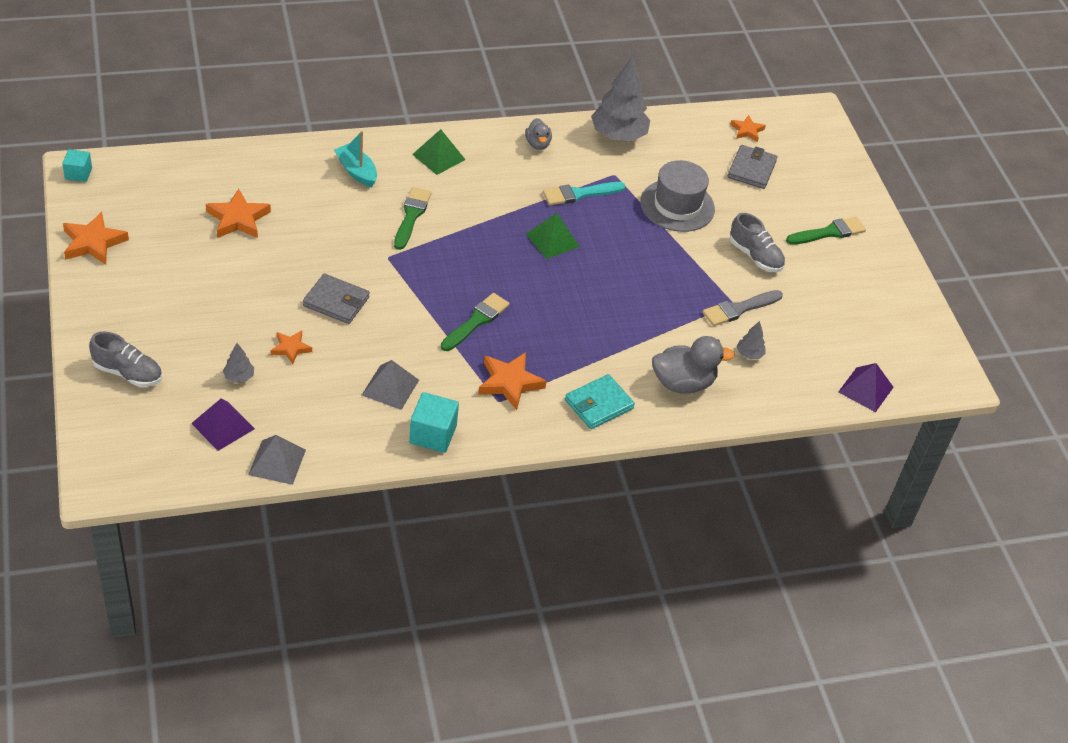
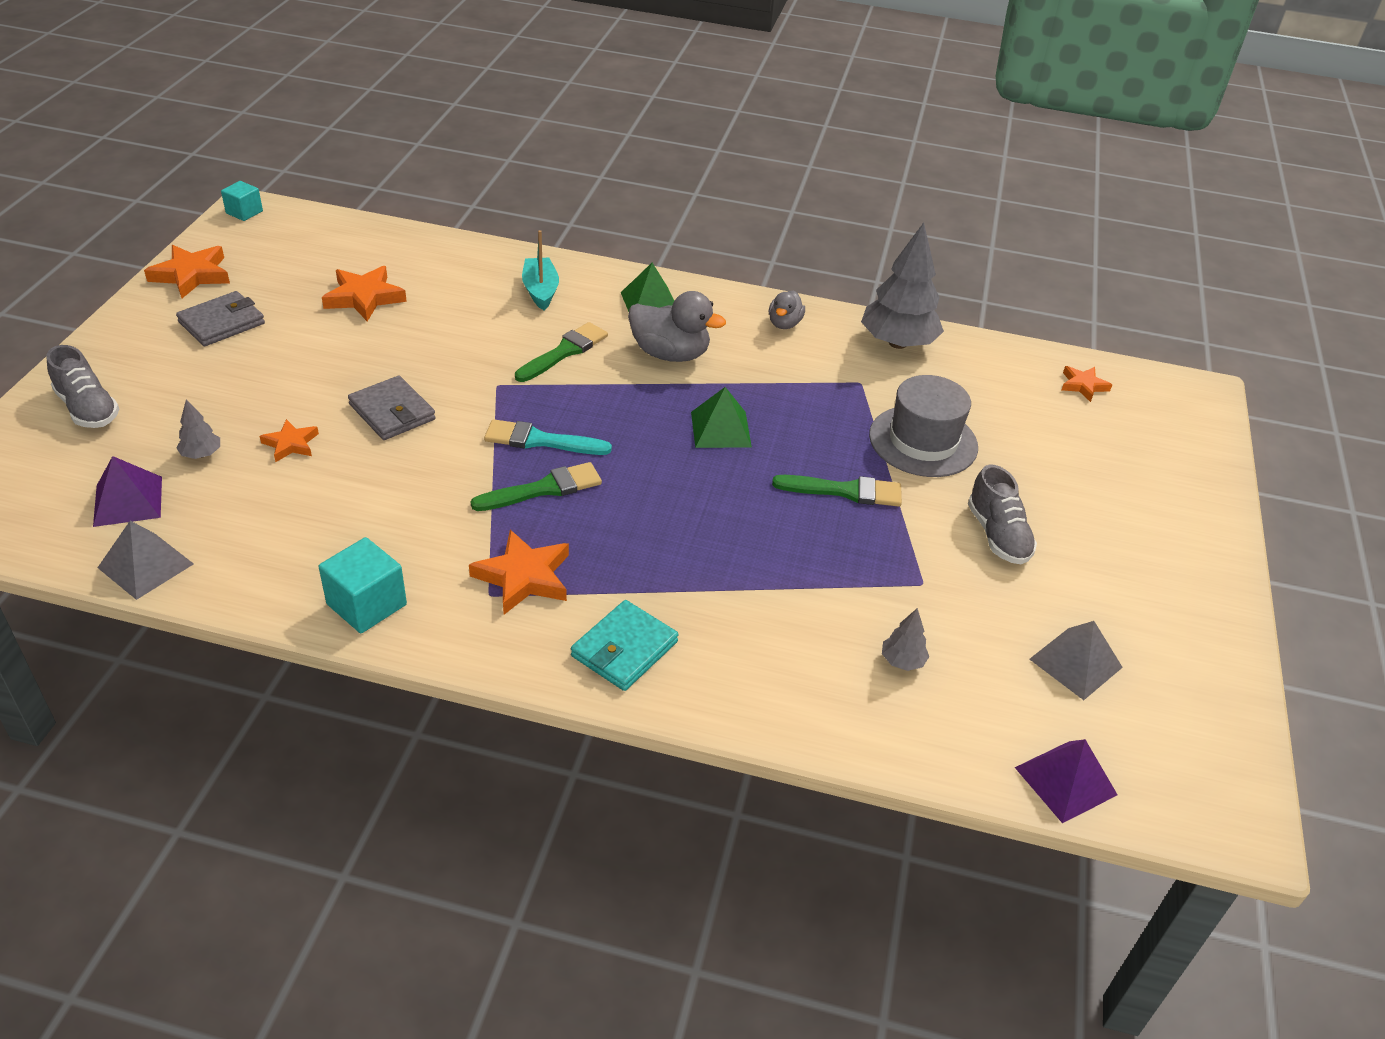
camera: 30 degrees right, 5 degrees down
(390, 387) = (366, 528): grey pyramid -> grey pyramid (1075, 663)
(579, 194) = (797, 390): turquoise brush -> turquoise brush (540, 440)
(599, 404) = (624, 649): turquoise wallet -> turquoise wallet turned 45 degrees counterclockwise
(683, 383) = (771, 665): grey duck -> grey duck (670, 354)
(739, 309) = (927, 595): grey brush -> none
(751, 169) = (1061, 430): grey wallet -> grey wallet (222, 323)
(829, 232) = (1133, 540): green brush -> green brush (845, 491)

